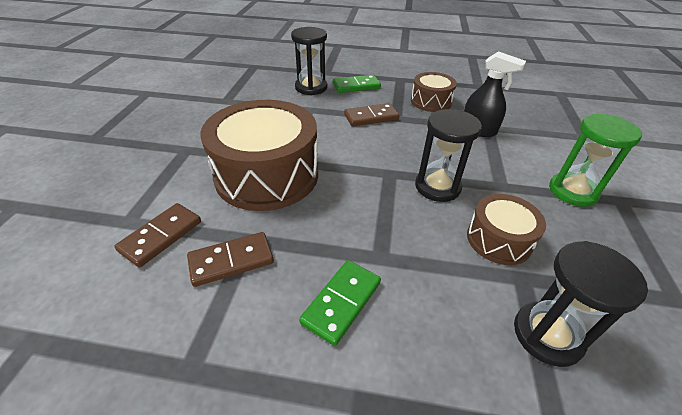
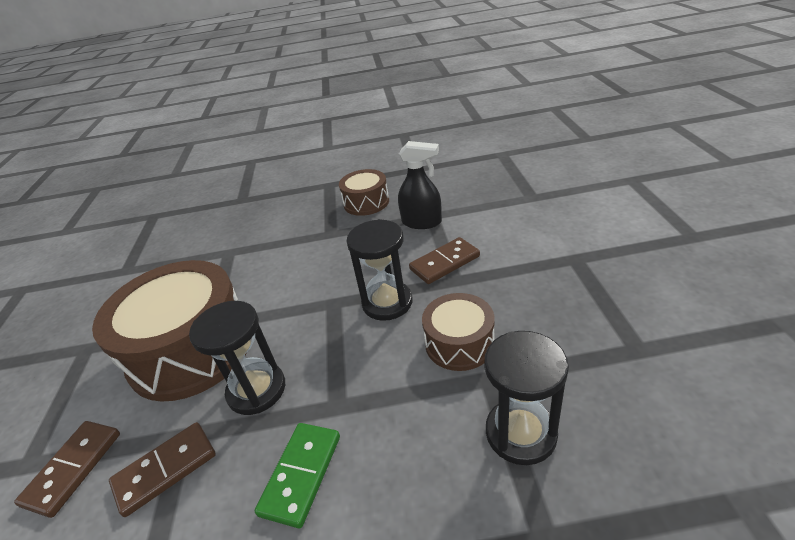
camera: 10 degrees left, 5 degrees down
(311, 87) = (227, 224): black hourglass -> black hourglass (256, 390)
(356, 86) = (279, 207): green domino -> none
(371, 117) = (302, 241): brown domino -> brown domino (444, 263)
(573, 191) = (527, 263): green hourglass -> none

